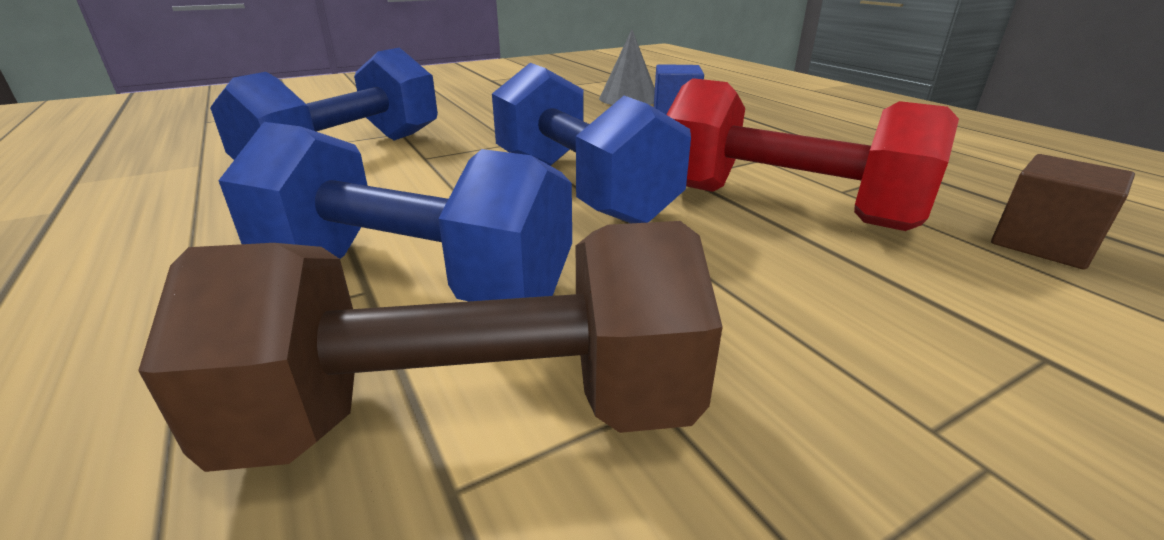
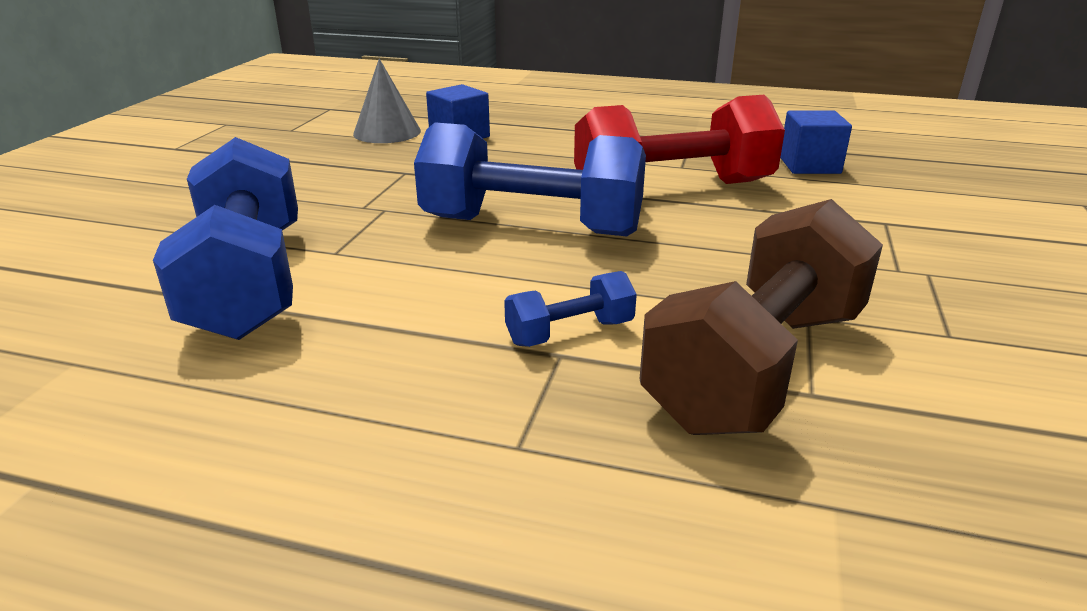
camera: 45 degrees left, 0 degrees up
(412, 278) = (570, 332): blue dumbbell -> blue dumbbell, size x0.45
(1043, 244) = (809, 165): brown cube -> blue cube

